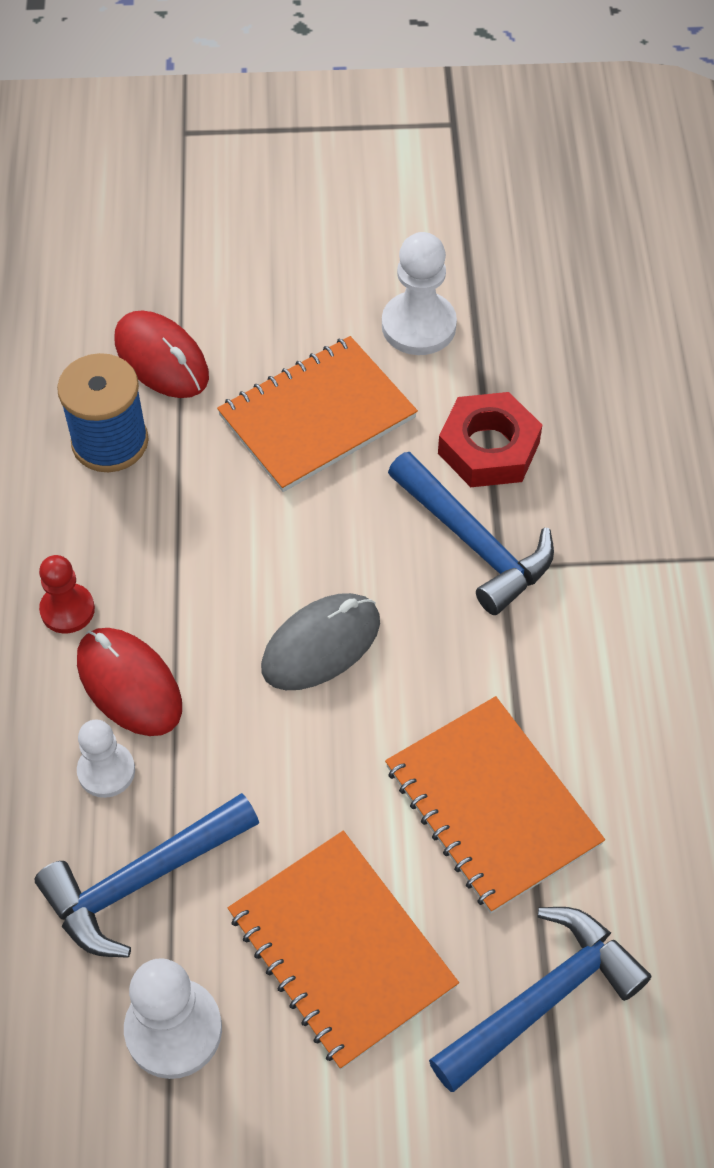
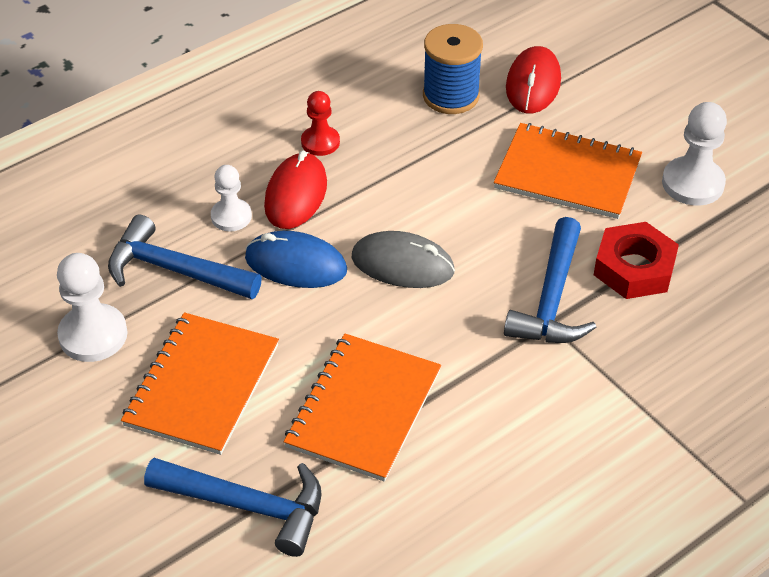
camera: 55 degrees right, 10 degrees down
(236, 748) = (296, 264): none -> blue mouse

